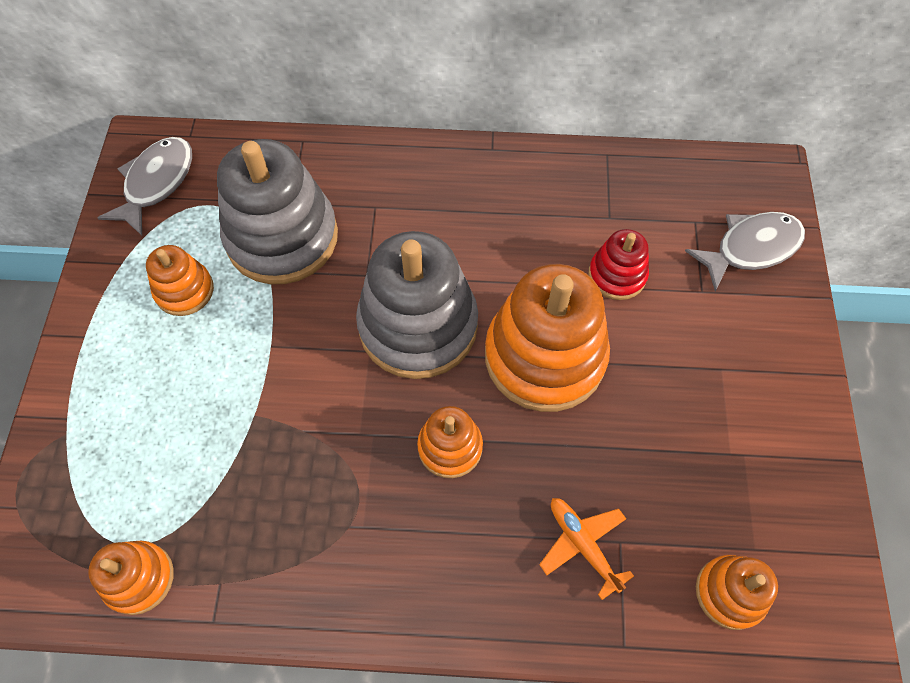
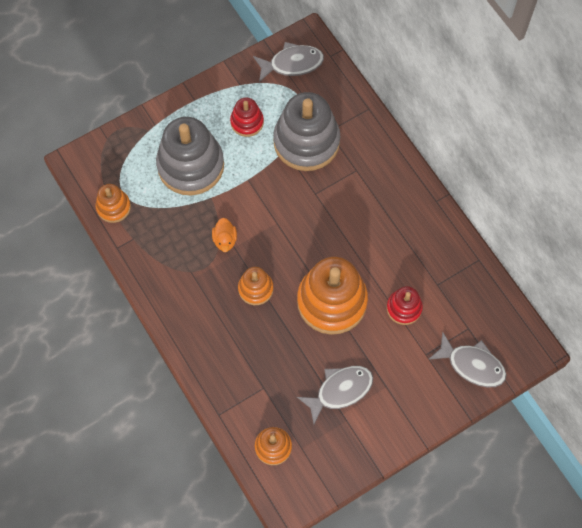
camera: 55 degrees right, 5 degrees up
(184, 290) = (247, 122): orange stacking toy -> red stacking toy
(338, 440) = (225, 240): none -> orange duck
(418, 326) = (305, 235): grey stacking toy -> grey stacking toy (191, 165)
(583, 545) = (251, 372): orange plane -> none
(692, 434) = (340, 391): none -> grey fish

